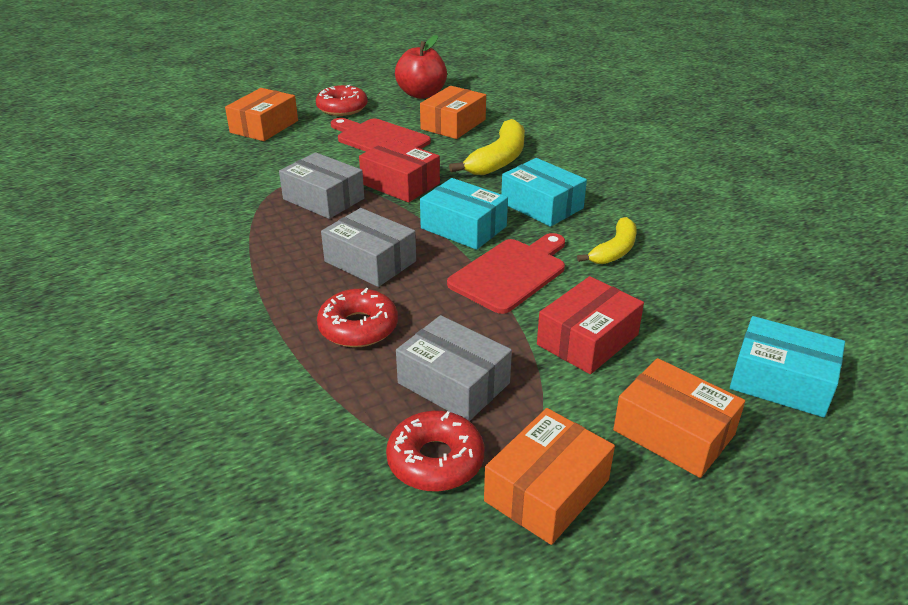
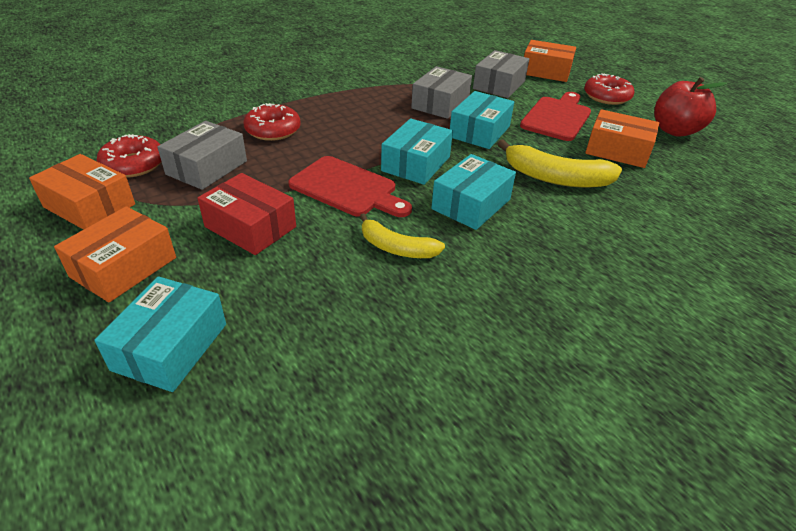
camera: 80 degrees right, 5 degrees up
(370, 261) = (355, 128): grey box -> grey box (499, 85)
(400, 184) = (479, 131): red box -> turquoise box

